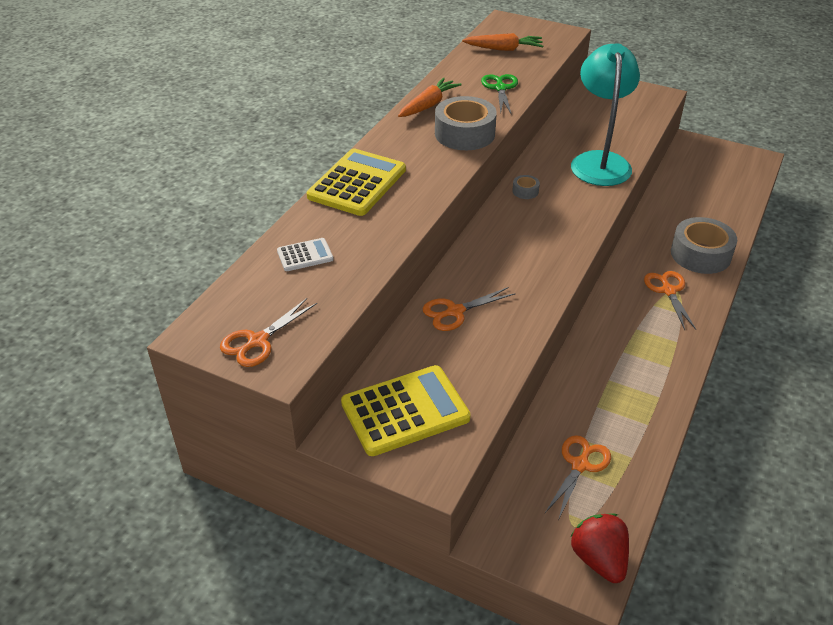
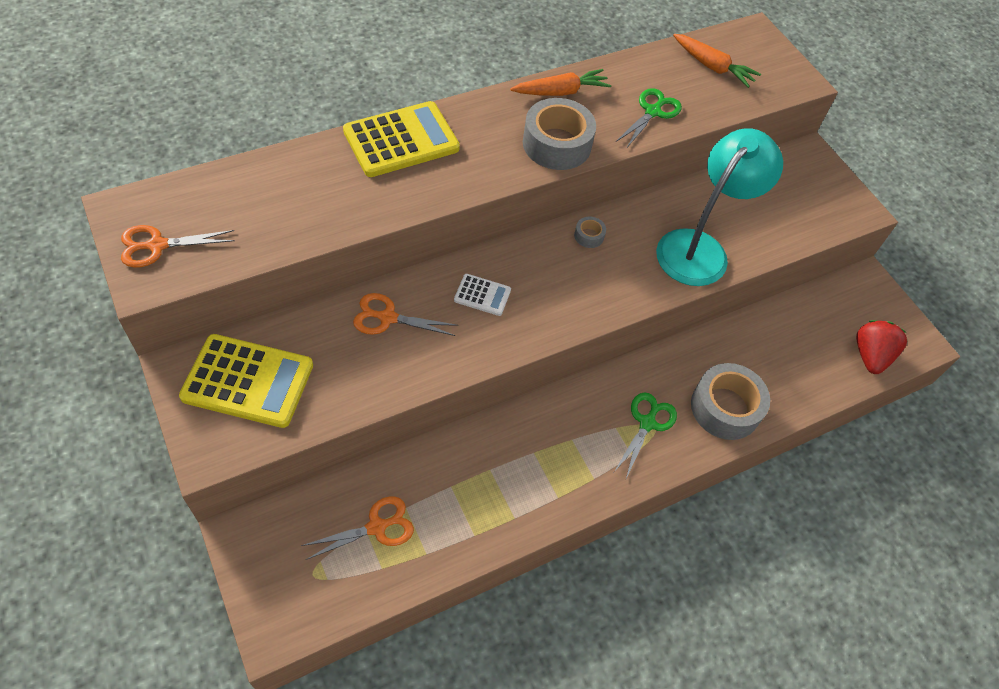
camera: 30 degrees right, 15 degrees up
(305, 255) = (279, 187): white calculator -> white calculator (482, 295)
(599, 559) = (299, 617): red strawberry -> red strawberry (870, 356)
(668, 291) = (647, 423): orange scissors -> green scissors

